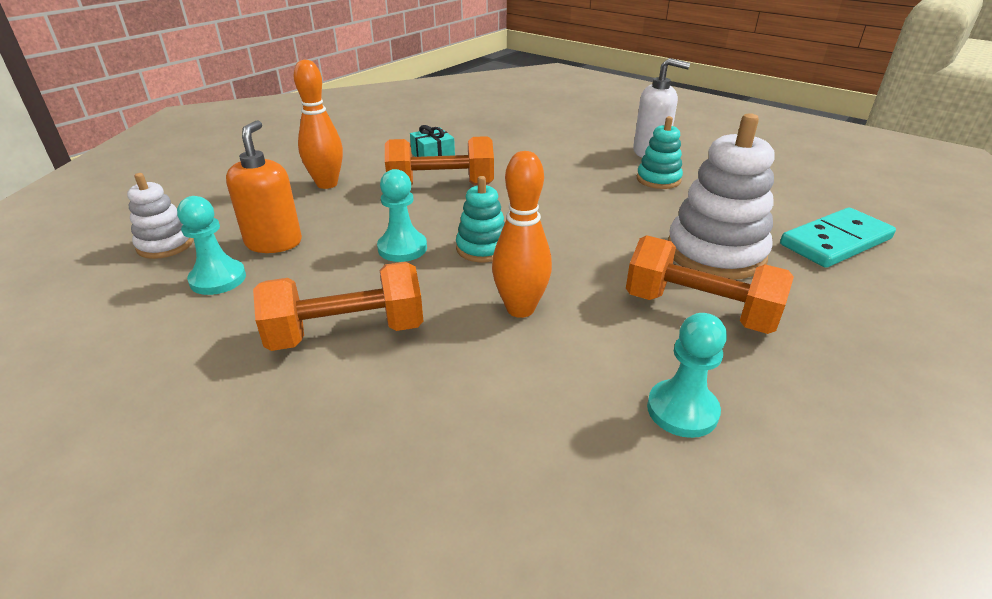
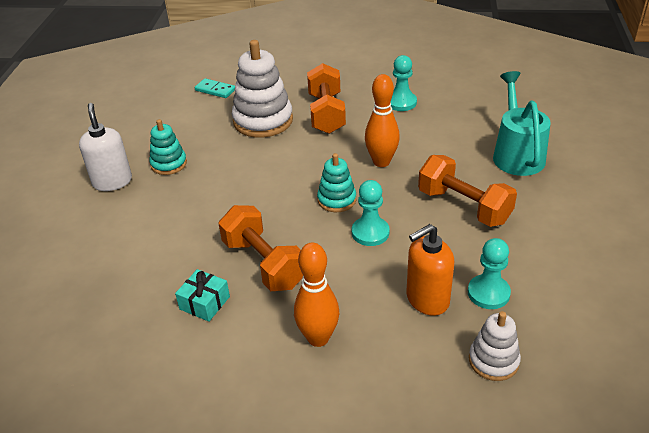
camera: 120 degrees left, 5 degrees up
(376, 473) = (516, 154): none -> turquoise watering can
(835, 242) = (215, 90): turquoise domino -> turquoise domino, size x0.58

